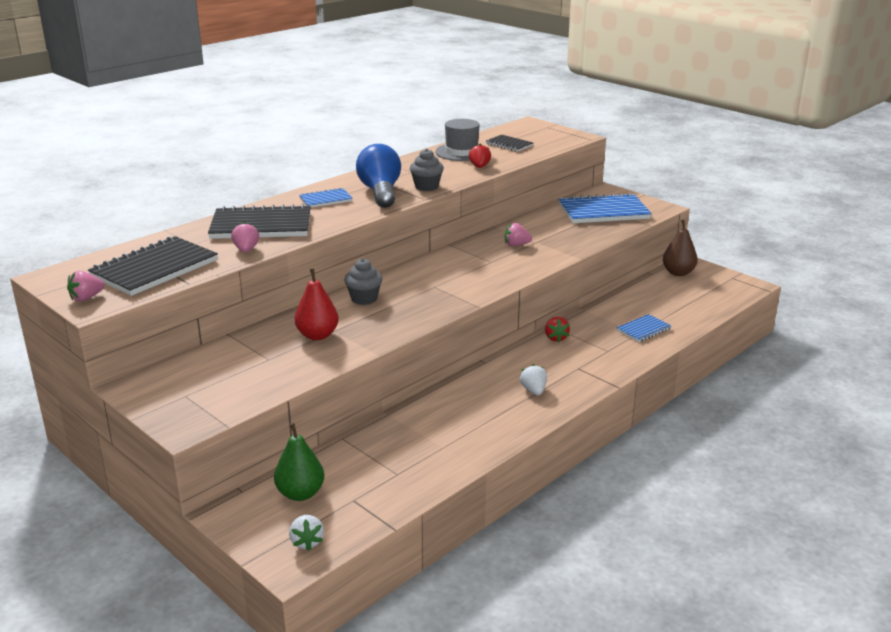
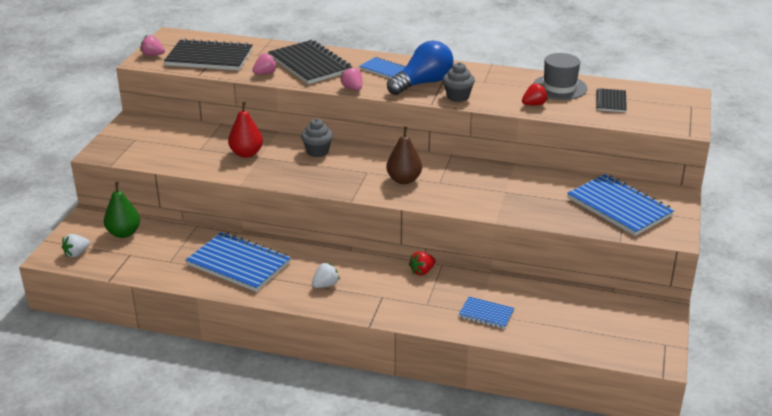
camera: 60 degrees right, 5 degrees up
(448, 430) = (239, 264): none -> blue notebook
(516, 245) = (486, 184): pink strawberry -> pink strawberry (352, 88)
(678, 273) = (633, 306): brown pear -> brown pear (404, 180)

